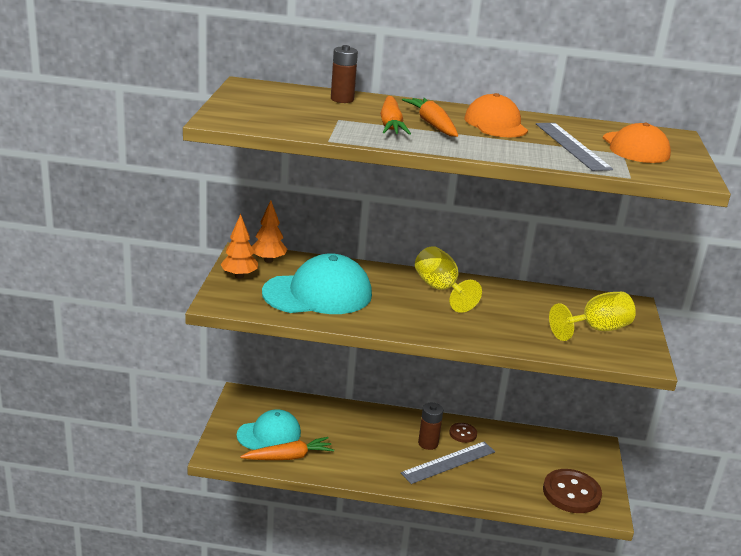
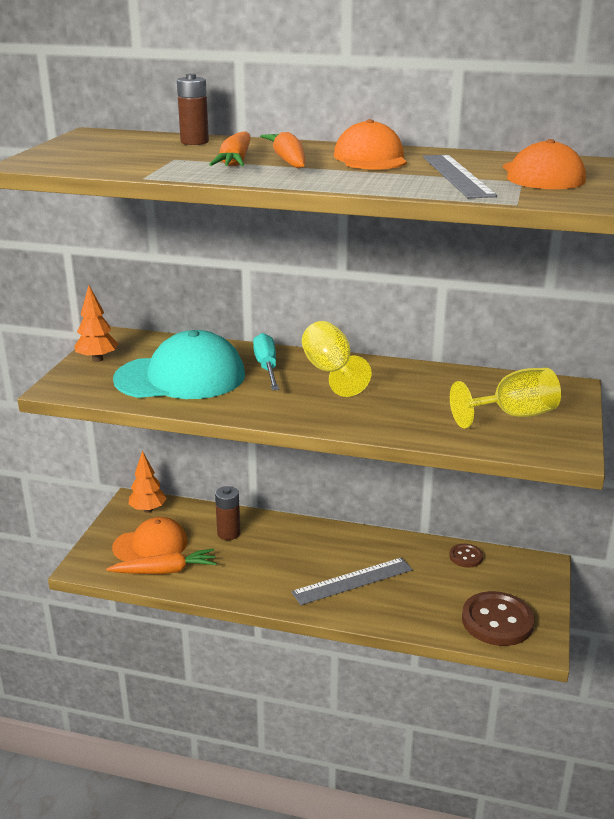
camera: 10 degrees right, 0 degrees up
(268, 260) = (139, 343): orange tree -> orange tree (148, 510)
(269, 434) = (150, 545): turquoise cap -> orange cap
(386, 285) = (267, 367): none -> turquoise screwdriver
(428, 443) = (333, 558): brown battery -> brown battery (228, 533)
(463, 433) = (378, 548): brown button -> brown button (466, 557)

